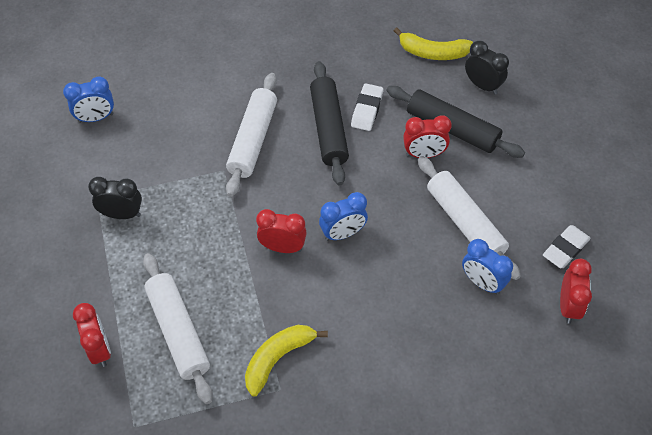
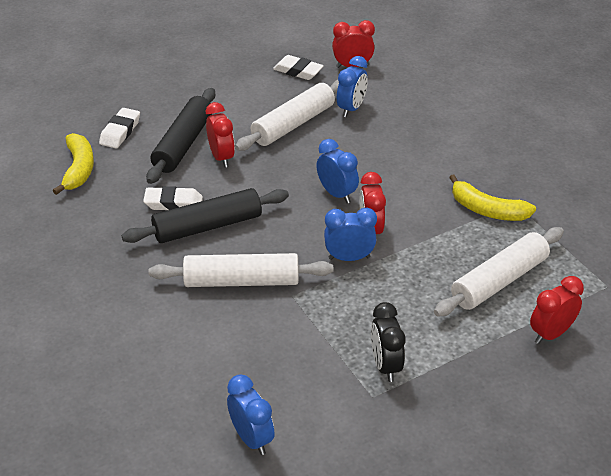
camera: 105 degrees left, 15 degrees down
(252, 221) = (349, 258): none -> blue clock
(482, 85) = (120, 132): black clock -> white eraser

